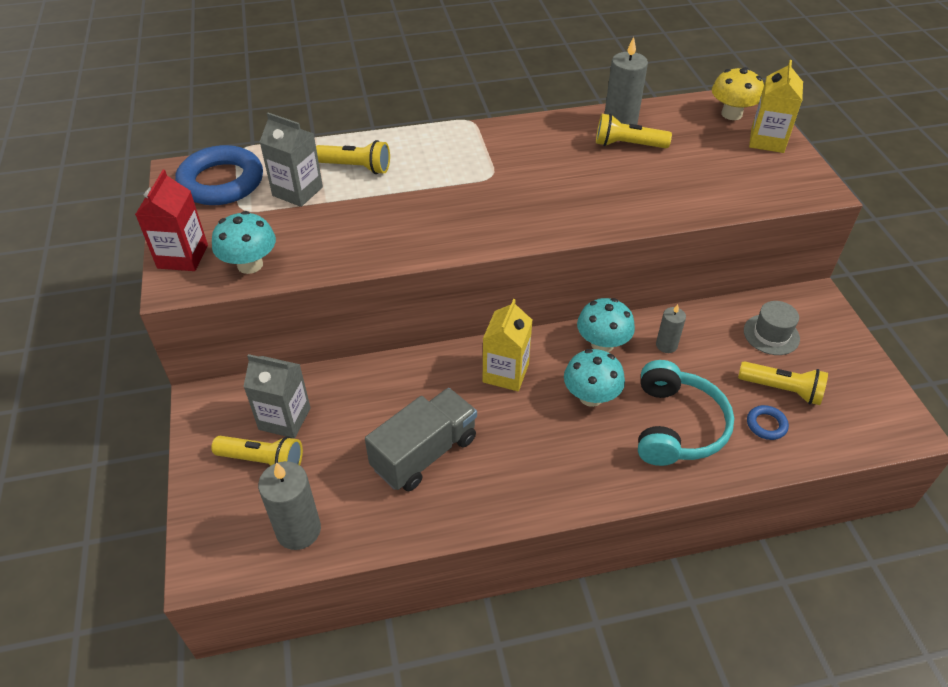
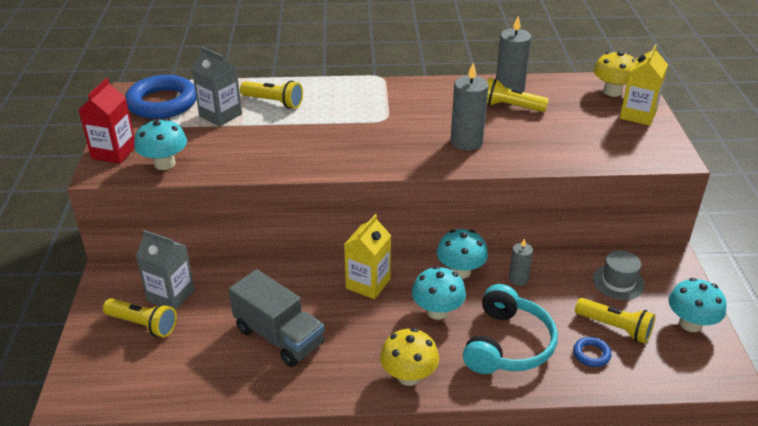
camera: 10 degrees right, 10 degrees down
(298, 530) = (155, 381): grey candle -> grey candle (466, 142)
(424, 453) = (279, 337): grey truck -> grey truck turned 75 degrees clockwise
(581, 480) = (408, 376): none -> yellow mushroom
(857, 374) = (690, 323): none -> turquoise mushroom

